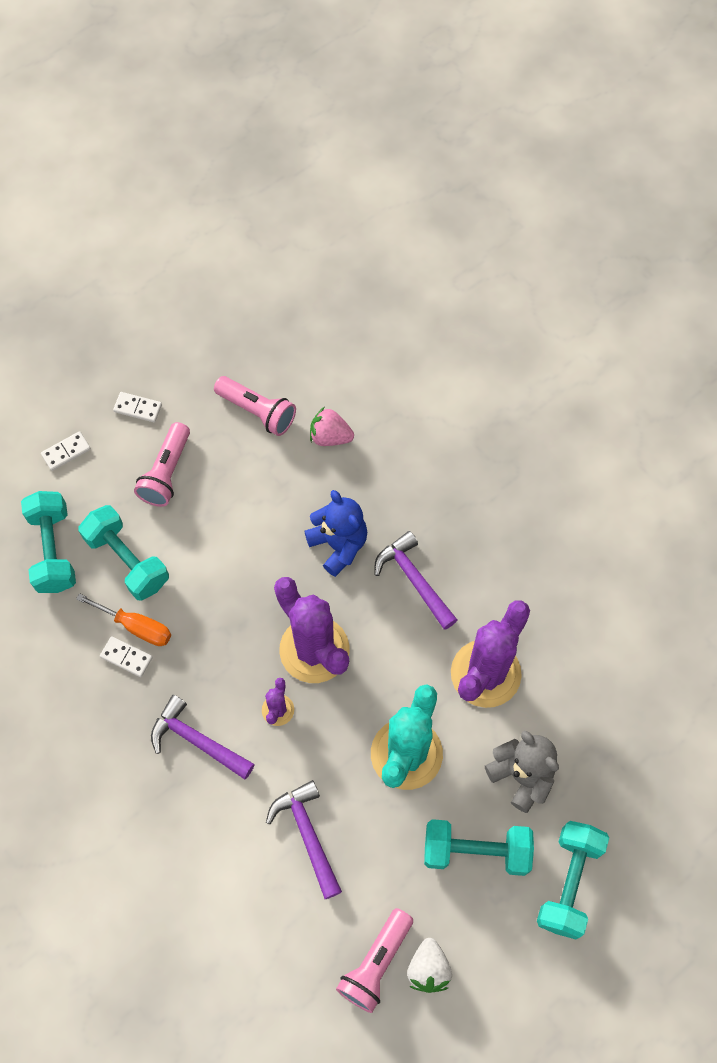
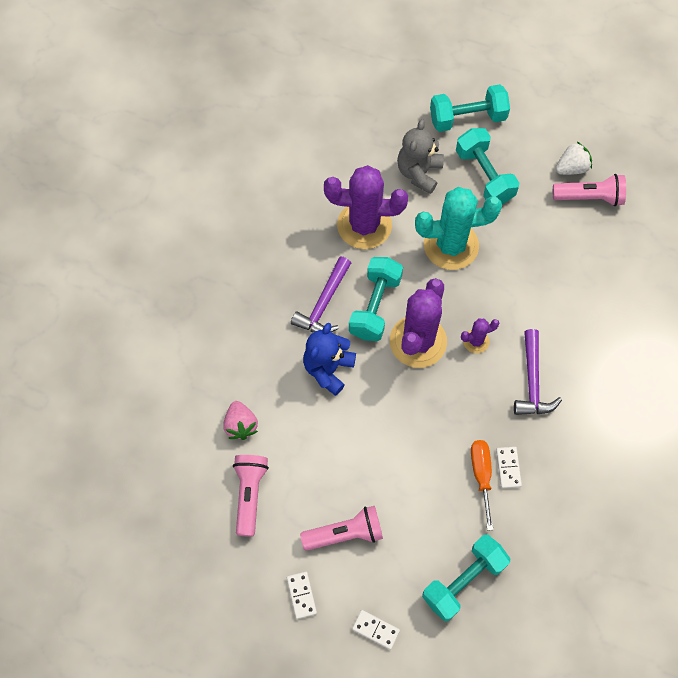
camera: 120 degrees left, 0 degrees up
(127, 560) = (435, 516): turquoise dumbbell -> turquoise dumbbell (375, 306)
(308, 835) = (543, 276): purple hammer -> none

